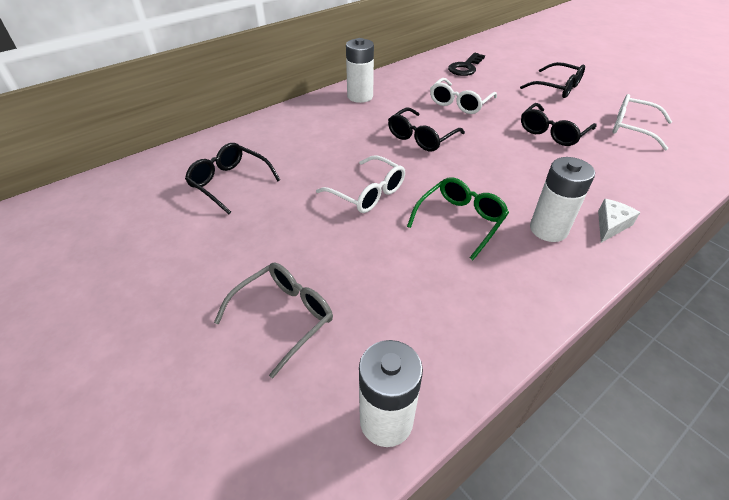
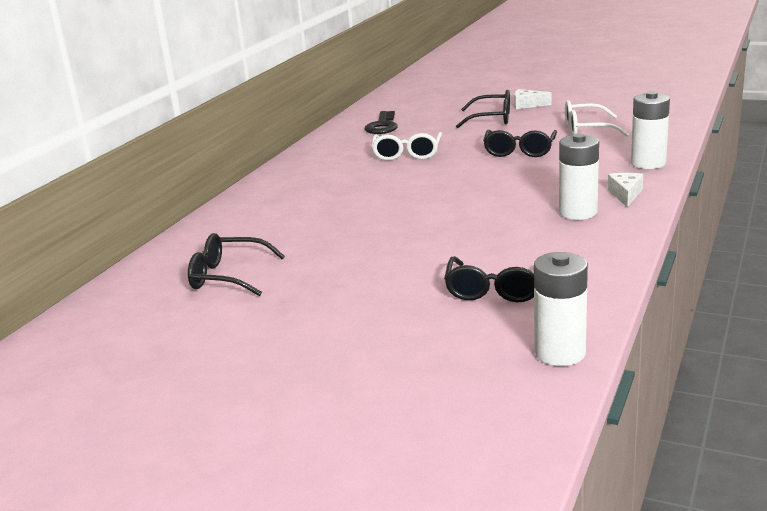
camera: 25 degrees left, 20 degrees down
(284, 317) = (405, 335): grey glasses -> none
(360, 96) = (292, 176): white battery -> white battery (648, 163)
(368, 193) = (388, 239): white glasses -> none
(421, 137) = (396, 188): black glasses -> black glasses (495, 290)
(460, 220) = (497, 230): green glasses -> none
(599, 82) = (527, 105): none -> white cheese

